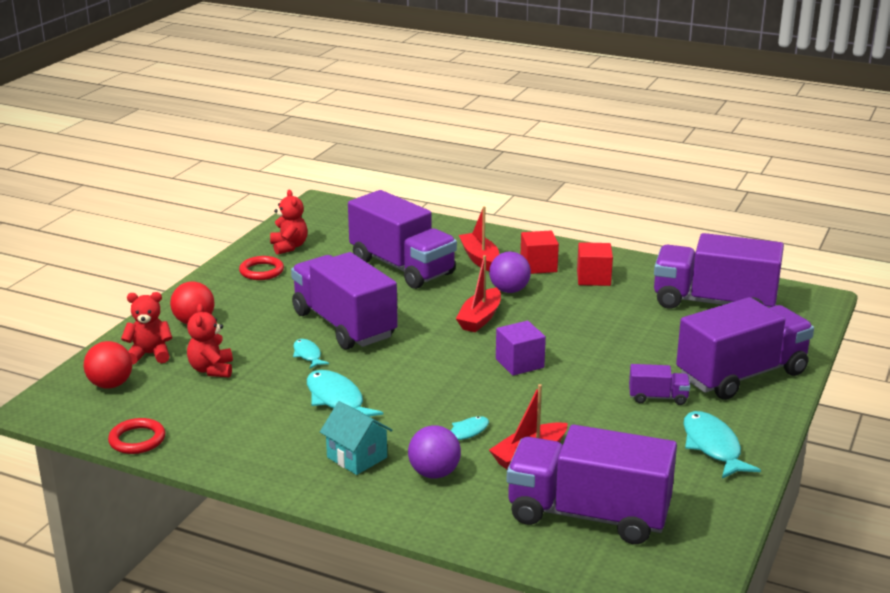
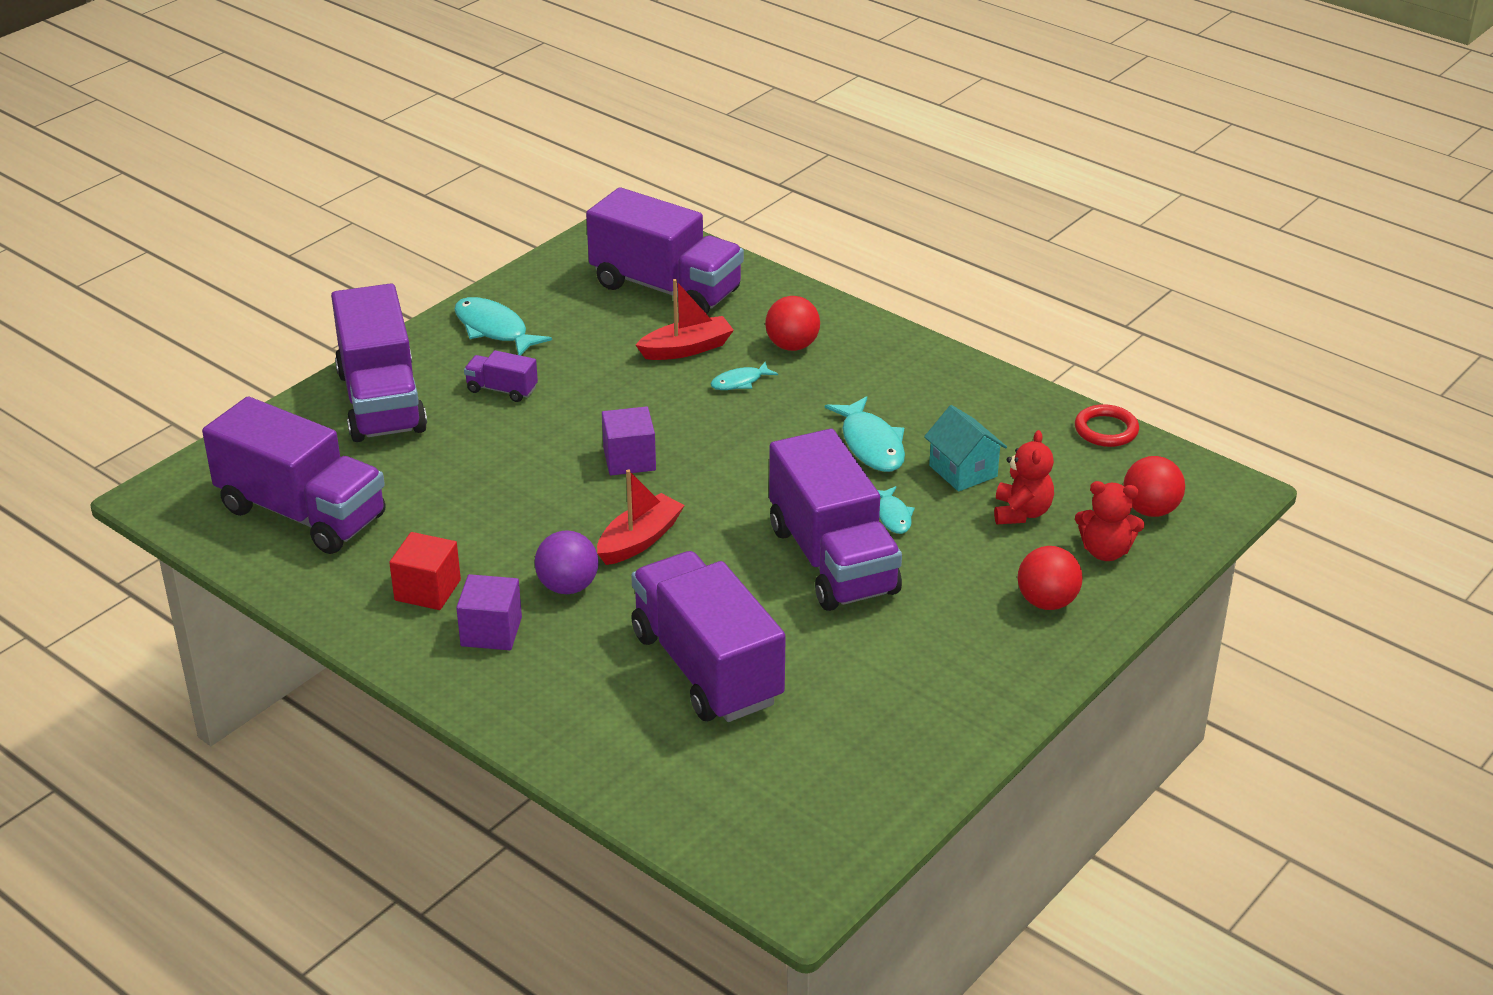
camera: 165 degrees left, 10 degrees up
(261, 271) = (938, 699): red ring -> none
(289, 247) = (882, 758): red teddy bear -> none
(357, 457) = (866, 374): turquoise house -> turquoise house (963, 471)
(434, 473) = (792, 346): purple ball -> red ball
(480, 259) = (573, 666): red boat -> none
(538, 266) = (491, 631): red cube -> purple cube
(713, 446) = (494, 329): turquoise fish -> turquoise fish turned 135 degrees clockwise
(741, 375) = (381, 401): purple truck -> purple truck turned 90 degrees counterclockwise

